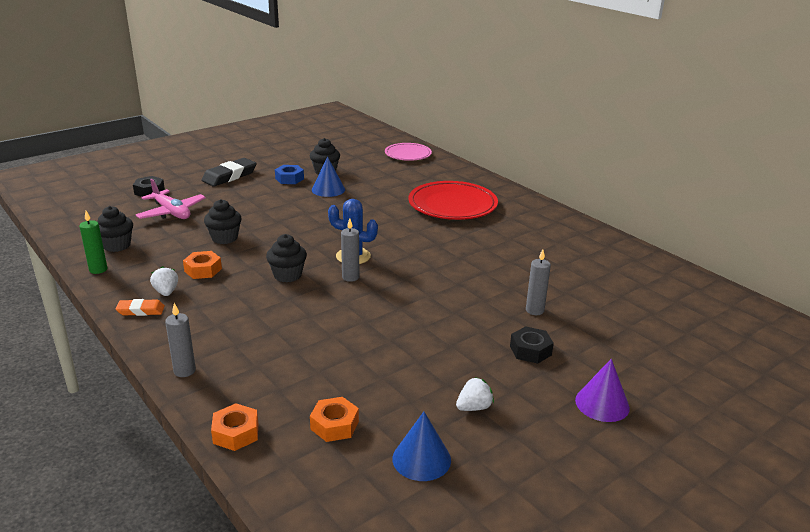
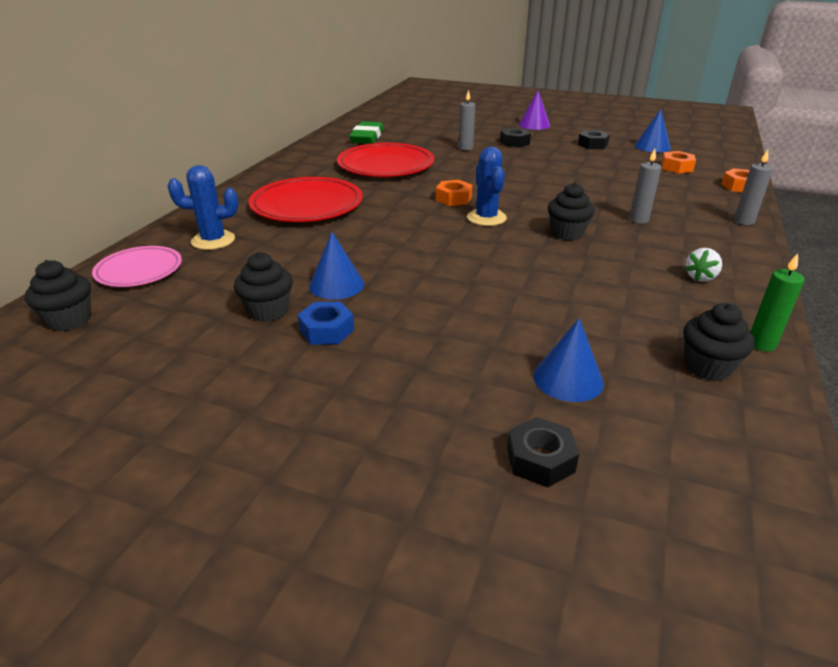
camera: 120 degrees left, 5 degrees up
(141, 310) = (744, 274): orange eraser -> none
(171, 212) = (568, 379): pink plane -> blue cone
(203, 270) = (636, 277): orange nut -> orange nut (453, 198)
(224, 238) = (561, 297): black cupcake -> black cupcake (69, 320)
(229, 176) = (373, 398): black eraser -> none
(350, 277) = (523, 208): grey candle -> grey candle (638, 220)
(426, 173) = (213, 240): none -> blue cactus
(474, 407) = (592, 145): white strawberry -> black nut
(514, 253) = (385, 165): none -> red plate
(617, 268) = (367, 137): none -> green eraser

